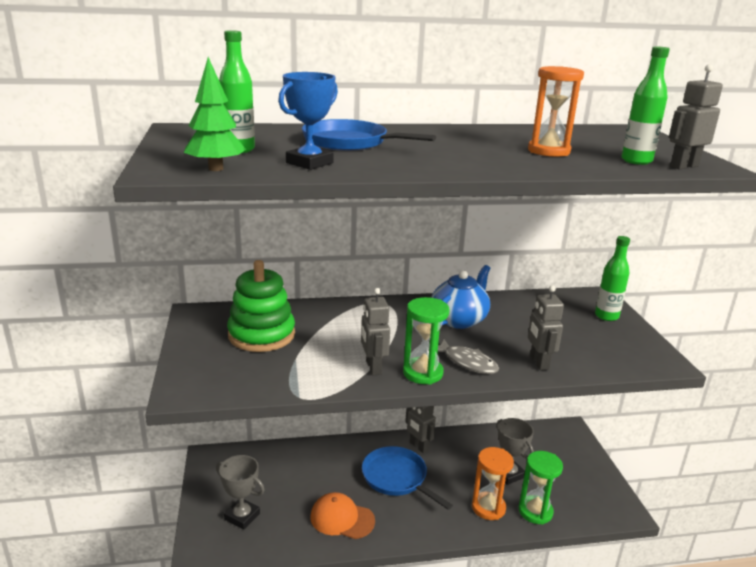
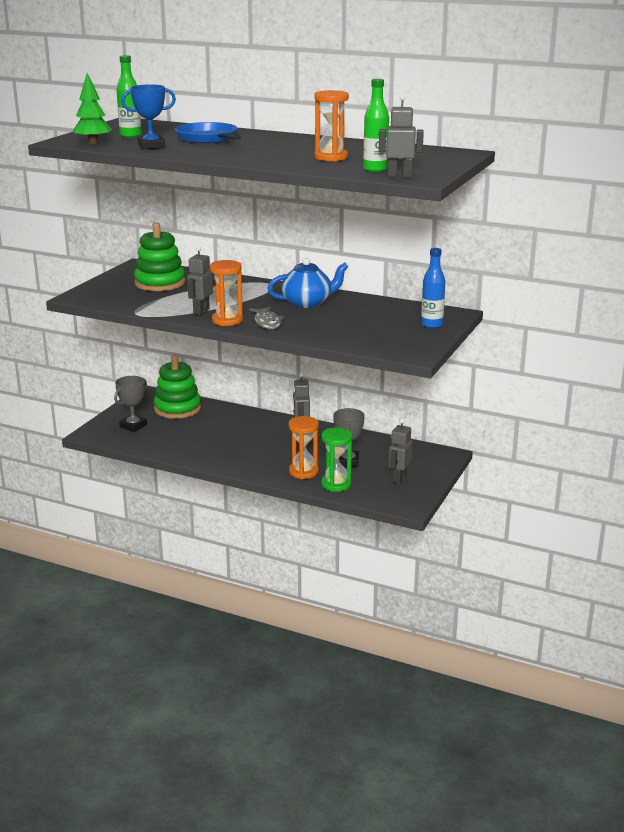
camera: 35 degrees right, 0 degrees up
(242, 516) = (133, 426): grey trophy -> grey trophy turned 60 degrees clockwise
(266, 467) = (177, 408): none -> green stacking toy
(342, 518) = (194, 446): orange cap -> none
(397, 478) = (259, 439): blue pan -> none
(422, 373) = (227, 320): green hourglass -> orange hourglass
(538, 363) = (317, 334): grey robot -> grey robot (399, 478)
(606, 316) = (431, 325): green bottle -> blue bottle

